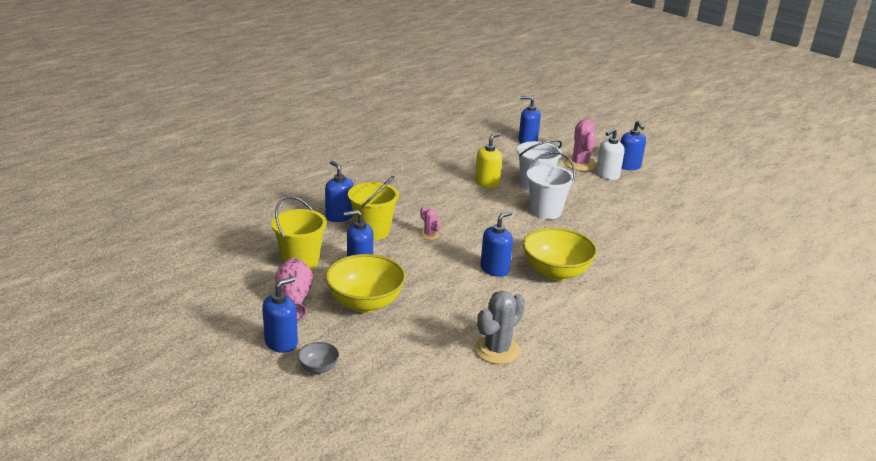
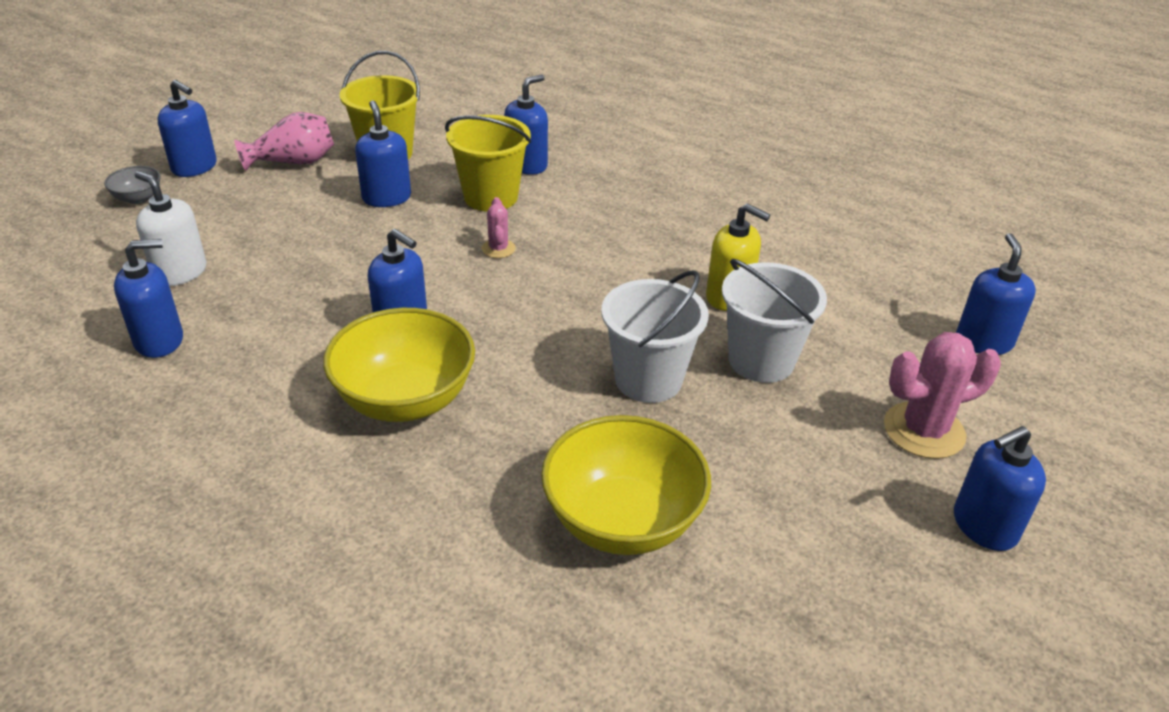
camera: 80 degrees right, 10 degrees up
(365, 303) = (287, 213): yellow bowl -> yellow bowl (622, 521)
(429, 235) = (498, 249): pink cactus -> pink cactus turned 45 degrees counterclockwise
(497, 350) = (159, 340): grey cactus -> blue soap dispenser
(607, 175) = (897, 481): white soap dispenser -> white soap dispenser (180, 272)

